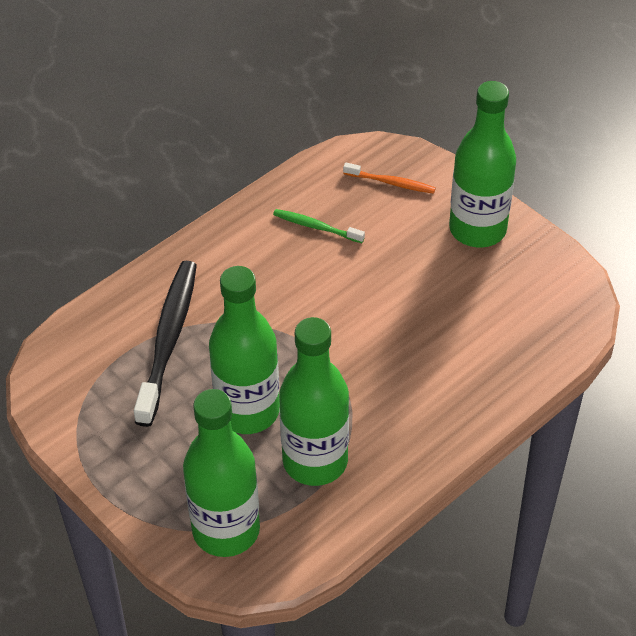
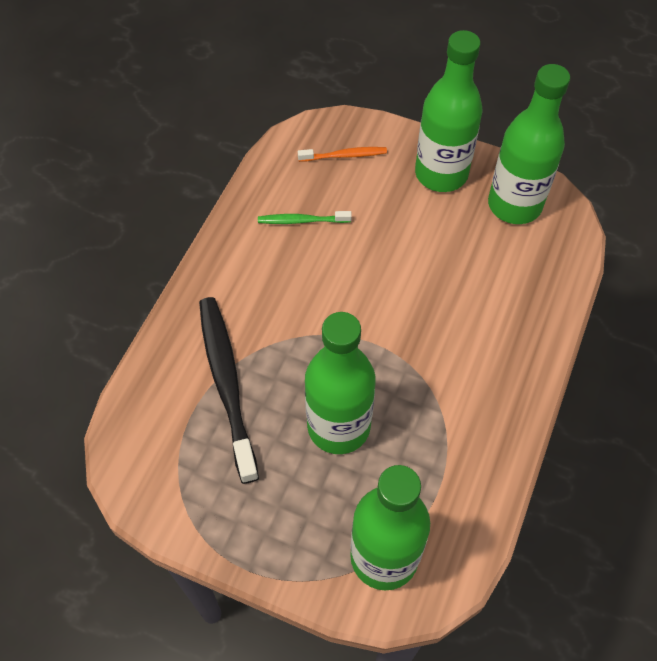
camera: 25 degrees left, 10 degrees up
(315, 461) = (425, 452): green bottle -> green bottle (514, 205)

